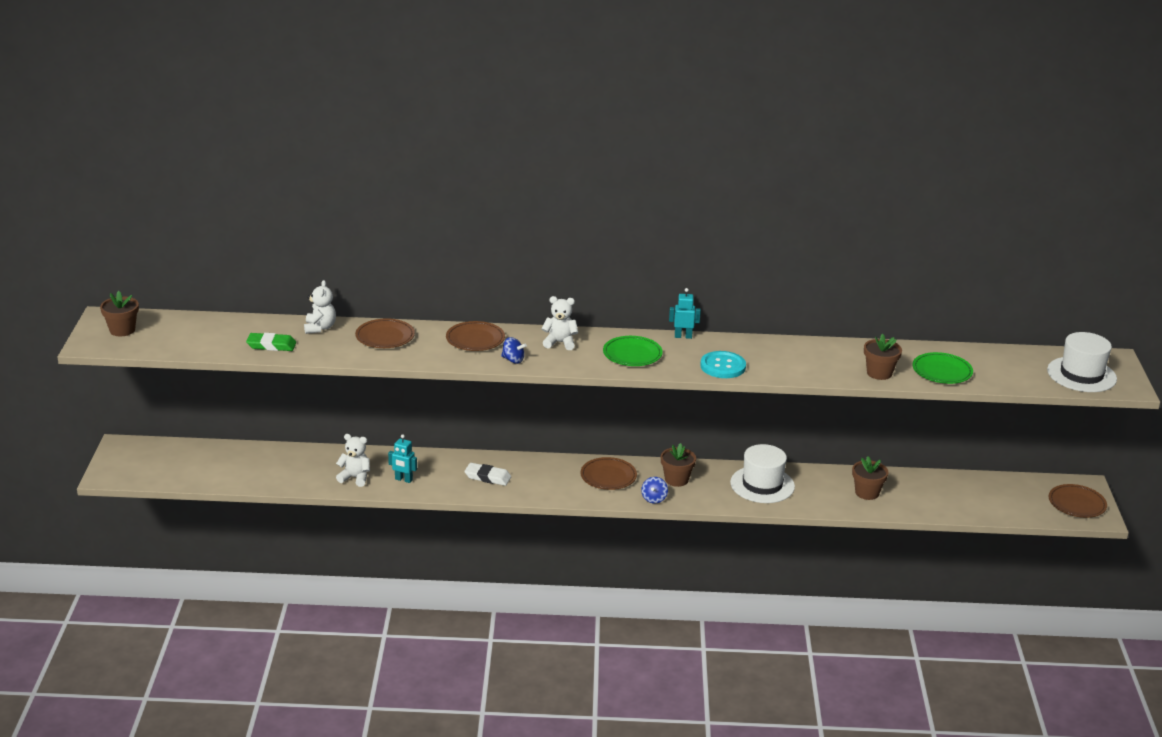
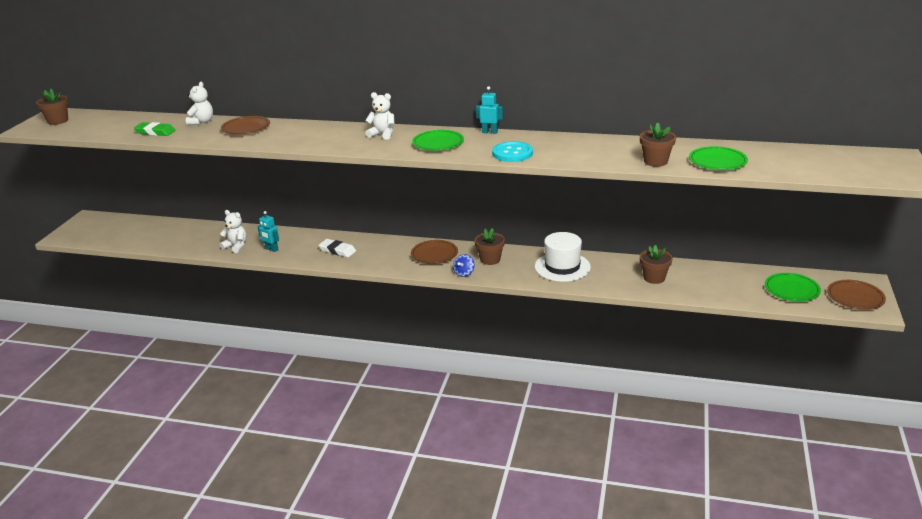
camera: 15 degrees right, 0 degrees up
(475, 339) = (315, 131): brown plate -> none
(513, 360) = (335, 145): blue spinning top -> none
(1012, 499) = (791, 290): none -> green plate
(1081, 375) = (860, 167): white hat -> none

